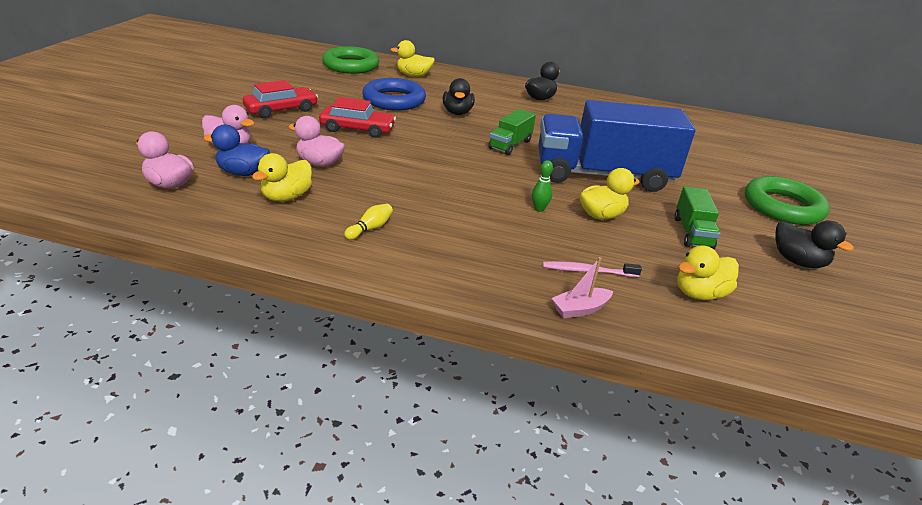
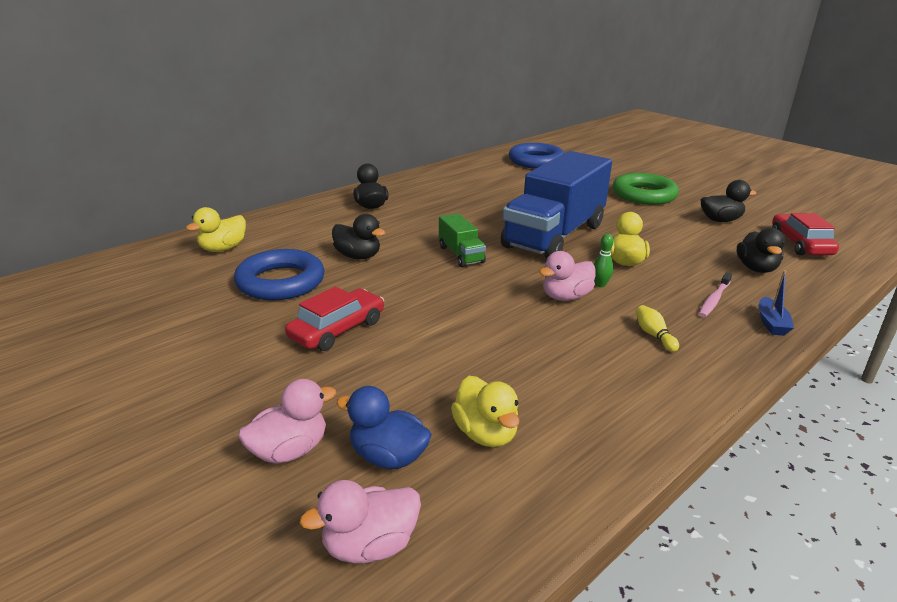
camera: 55 degrees left, 5 degrees down
(243, 173) = (388, 457): blue duck -> blue duck turned 75 degrees clockwise
(281, 110) = (211, 372): red car -> red car (800, 244)
(319, 163) = (410, 383): pink duck -> pink duck (565, 297)
(351, 66) = (129, 278): green ring -> none
(370, 228) = (595, 391): yellow bowling pin -> yellow bowling pin (654, 335)
(580, 309) = (771, 323): pink boat -> blue boat
(692, 233) = (668, 238): green truck -> none
(699, 293) = (756, 268): yellow duck -> black duck
(758, 140) = (536, 161): none -> blue ring

